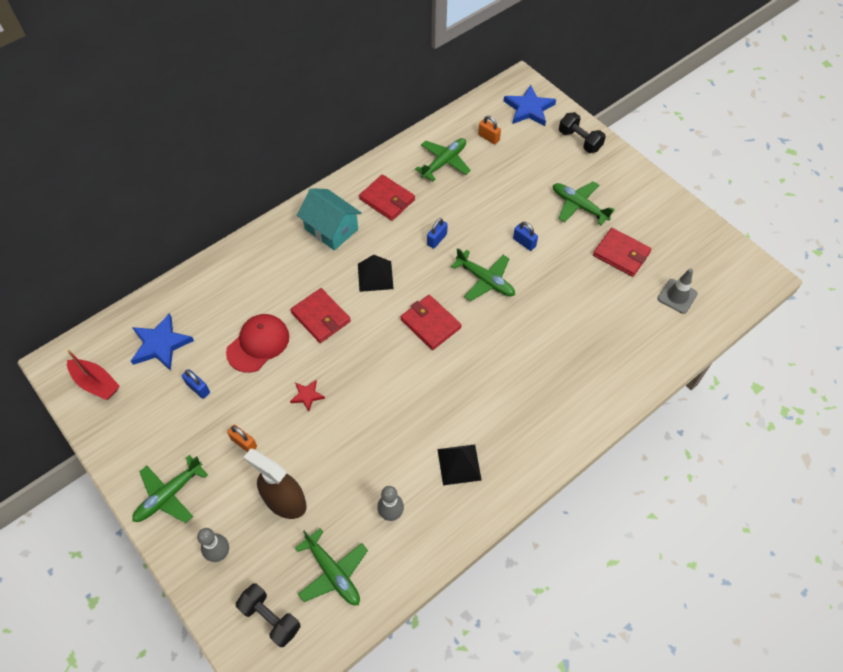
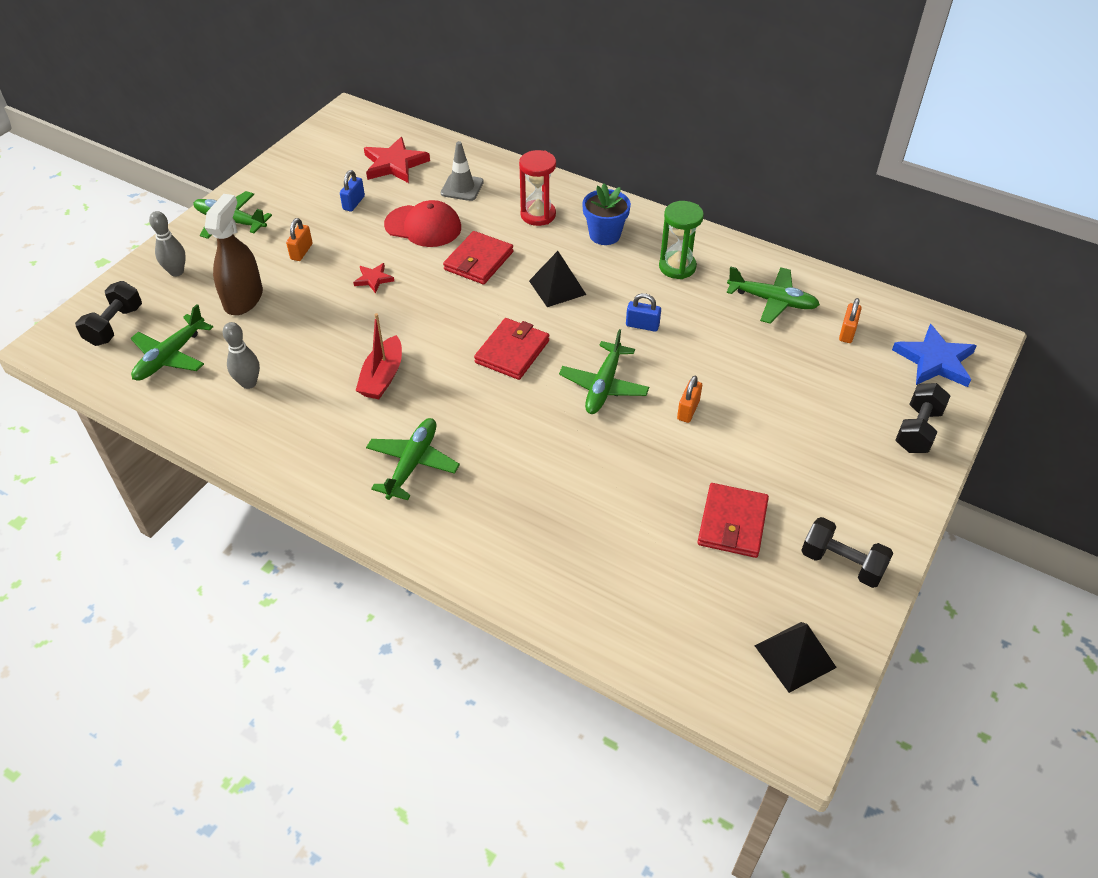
camera: 70 degrees right, 10 degrees down
(96, 383) = (335, 141): red boat -> red boat (382, 377)
(160, 344) = (394, 164): blue star -> red star
(286, 262) = (538, 215): none -> red hourglass
(331, 229) = (604, 235): turquoise house -> blue flower pot
(387, 199) = (677, 267): red wallet -> green hourglass
(459, 464) = (326, 425): black pyramid -> black pyramid (795, 656)
(524, 242) = (688, 410): blue padlock -> orange padlock
(579, 206) = (790, 455): green plane -> green plane (412, 464)
(664, 215) = (842, 563): none -> black dumbbell
(677, 296) = (692, 609): grey traffic cone -> grey traffic cone (462, 188)

